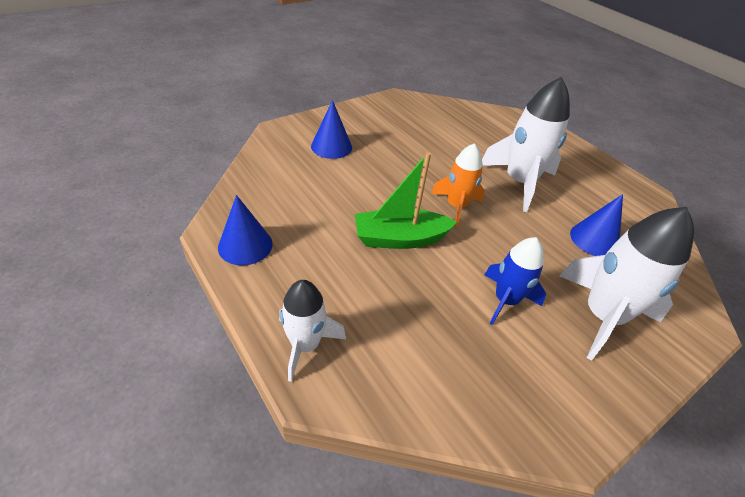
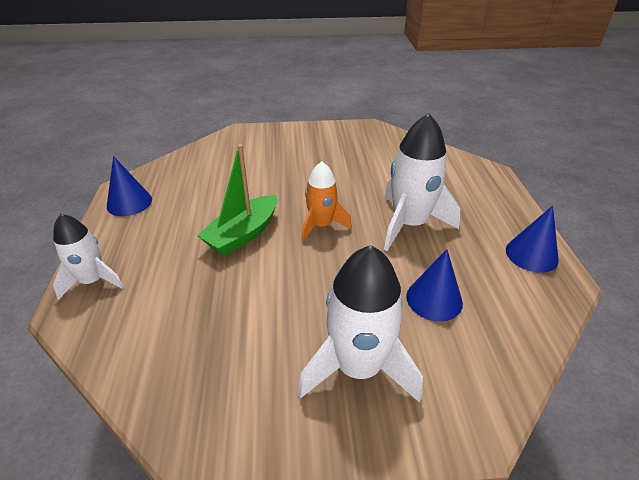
camera: 35 degrees right, 5 degrees down
(331, 146) = (267, 152): blue cone -> blue cone (531, 254)
(400, 238) = (243, 234): green boat -> green boat turned 75 degrees counterclockwise
(506, 300) = (277, 314): blue rocket -> none

